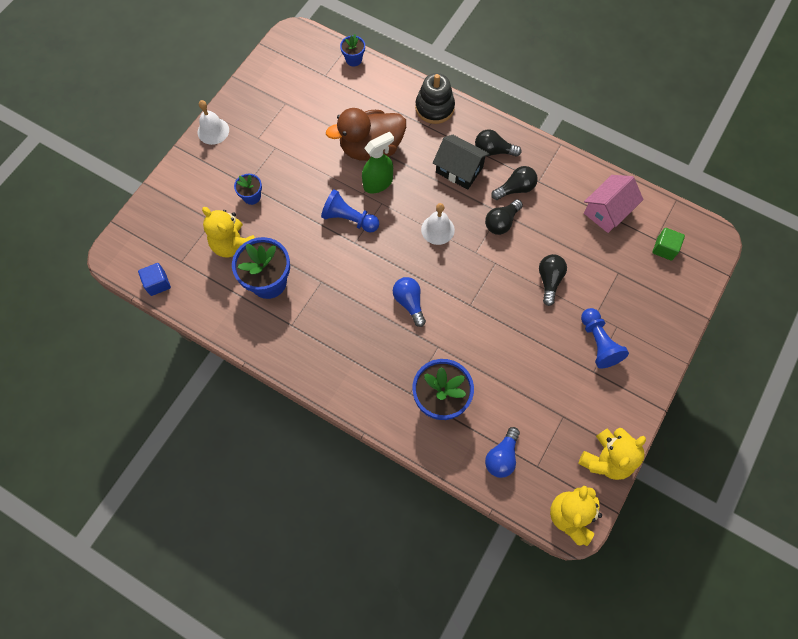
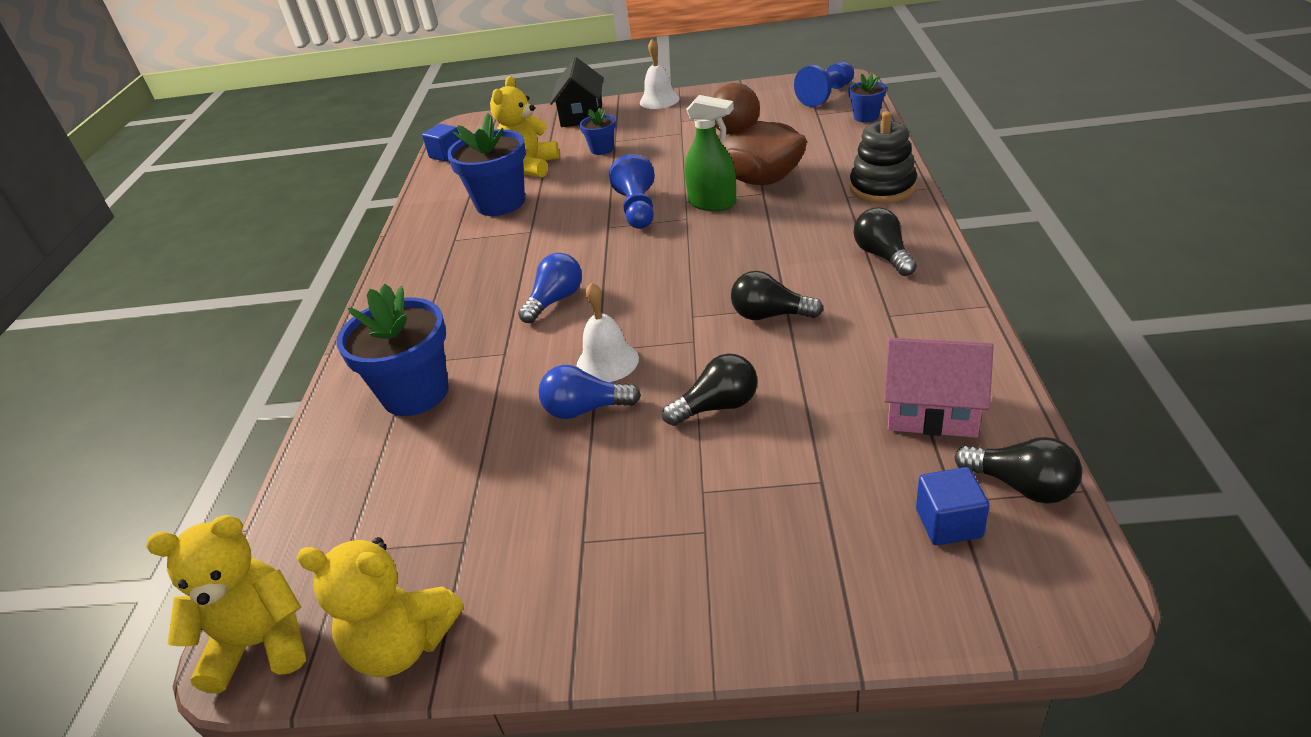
camera: 65 degrees right, 30 degrees down
(437, 229) = (694, 271): white bell -> white bell (607, 362)
(459, 170) = (811, 245): black house -> black house (581, 115)
(501, 457) = (347, 499): blue light bulb -> blue light bulb (585, 409)
(515, 189) = (845, 301): black light bulb -> black light bulb (1021, 486)
(598, 343) = (647, 521): blue pawn -> blue pawn (826, 95)
(664, 249) = (948, 523): green cube -> blue cube

